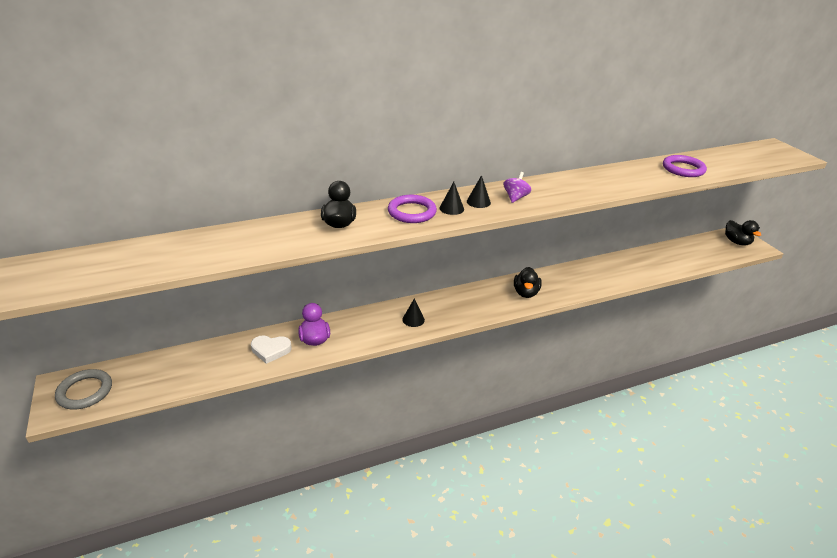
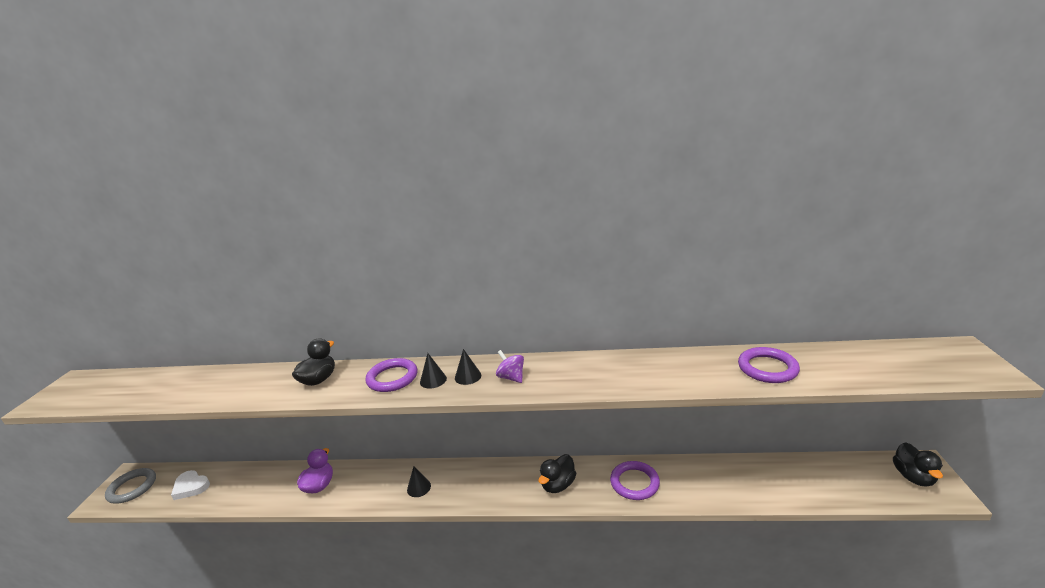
camera: 30 degrees right, 10 degrees down
(270, 350) = (278, 487): white heart -> white heart (191, 487)
(515, 198) = (511, 377): purple spinning top -> purple spinning top turned 90 degrees counterclockwise
(579, 280) = (634, 483): none -> purple ring

